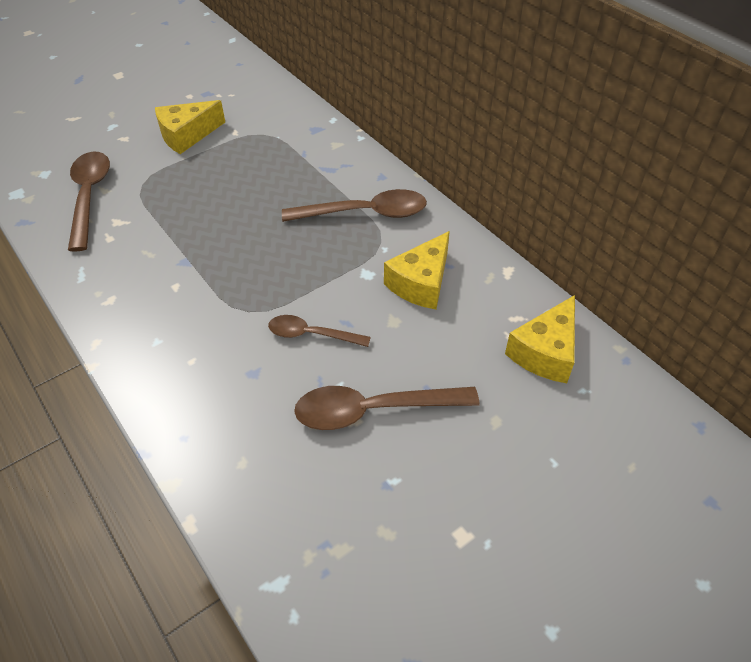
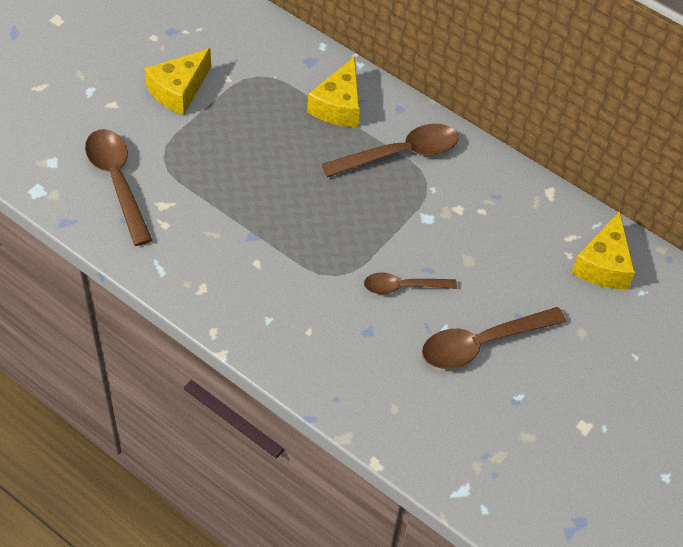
camera: 20 degrees left, 5 degrees up
(421, 283) = (478, 218): yellow cheese -> yellow cheese (338, 106)

